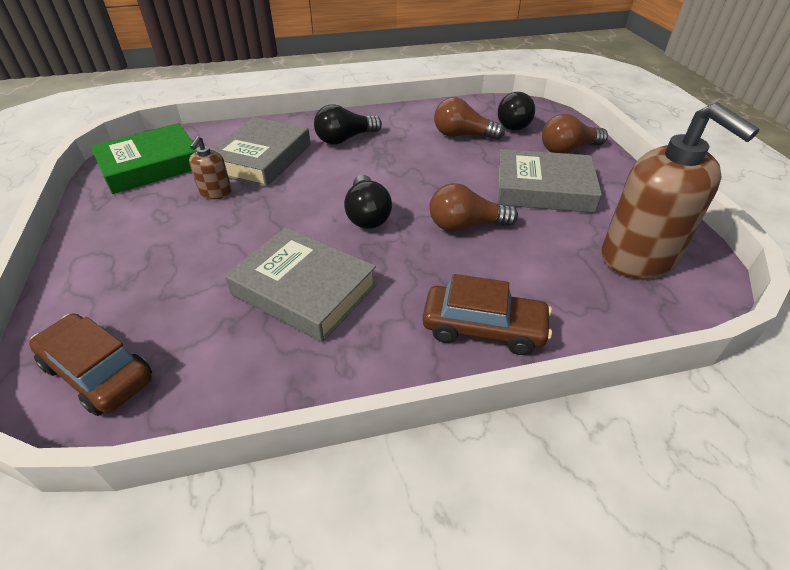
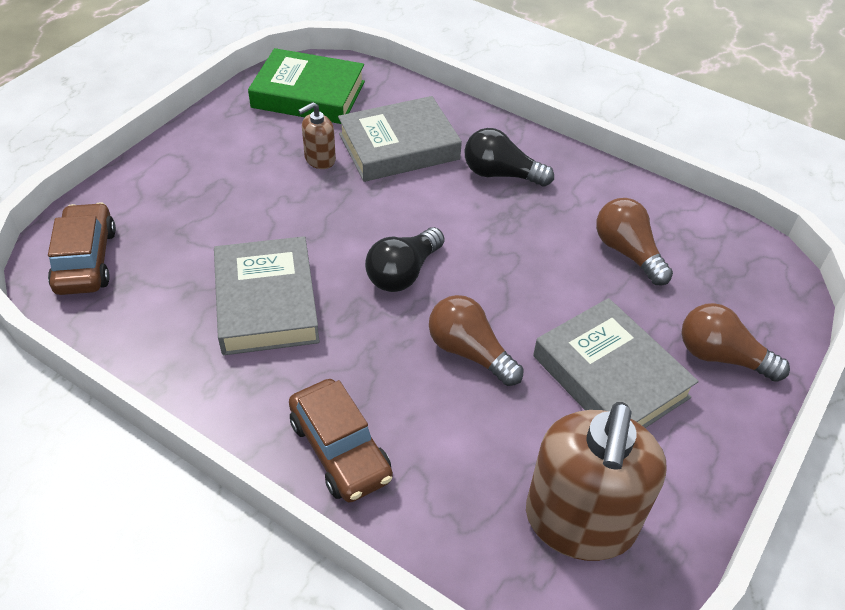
camera: 45 degrees right, 5 degrees up
(513, 123) = (715, 278): black light bulb -> none

